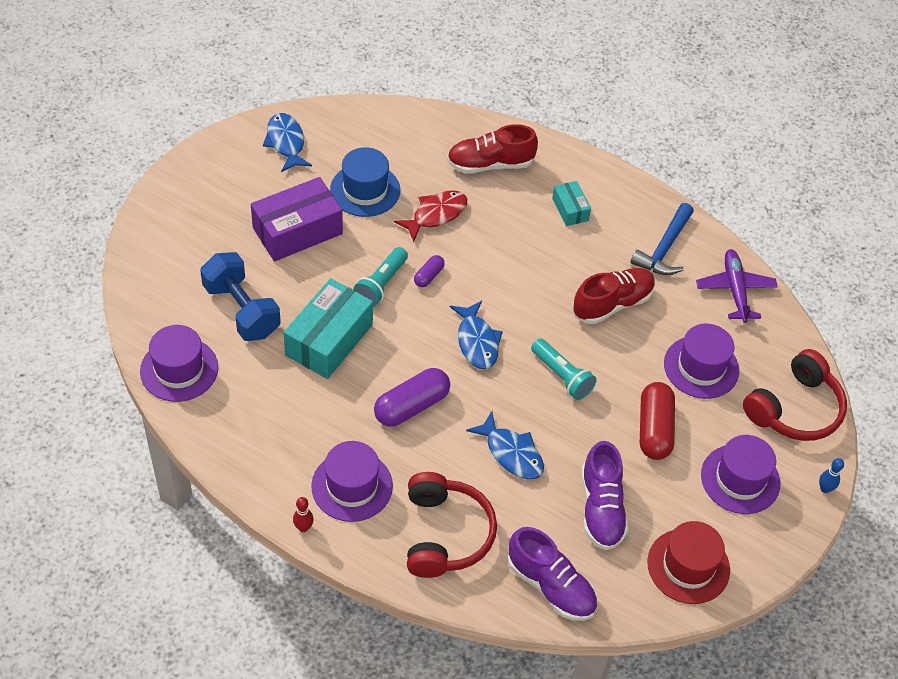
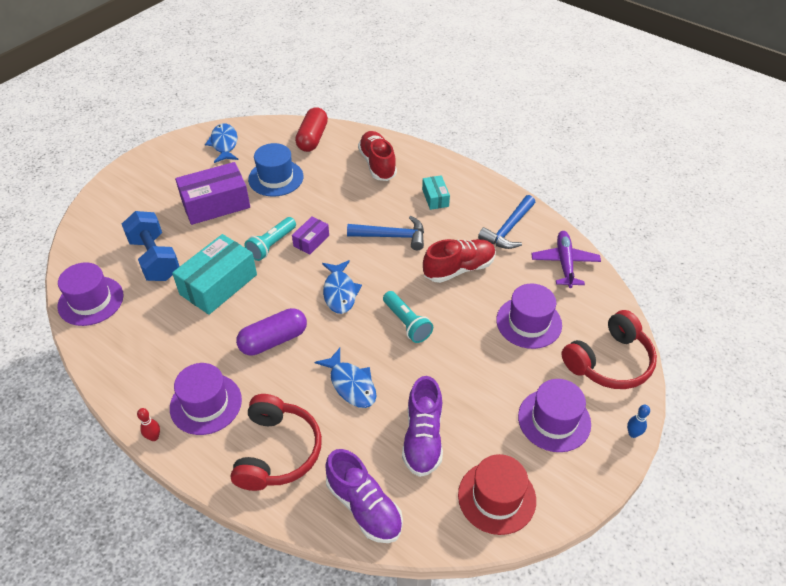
camera: 10 degrees right, 5 degrees down
(428, 276) = (311, 241): purple capsule -> purple box
(436, 215) = (327, 197): red fish -> none
(490, 164) = (377, 164): red shoe -> red shoe turned 75 degrees clockwise
(526, 265) = (392, 236): none -> blue hammer
(654, 429) = (481, 372): red capsule -> red capsule (312, 138)

